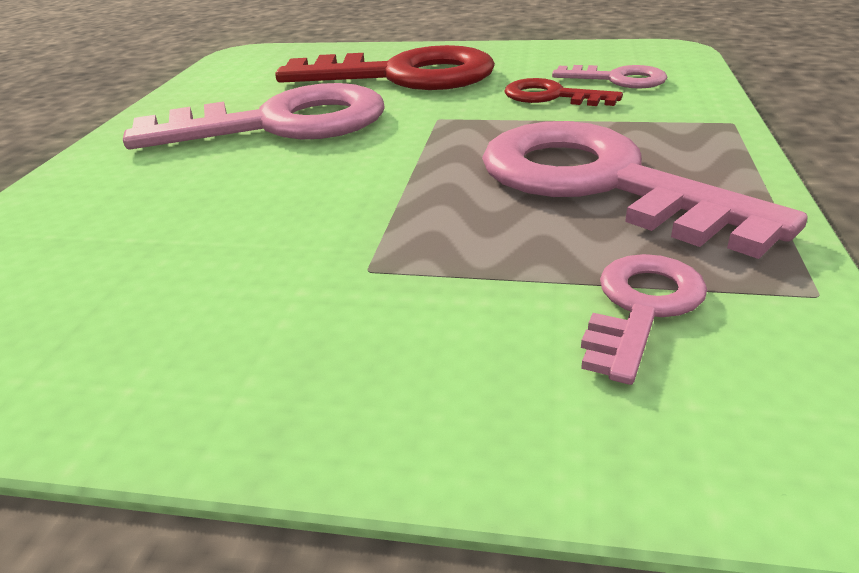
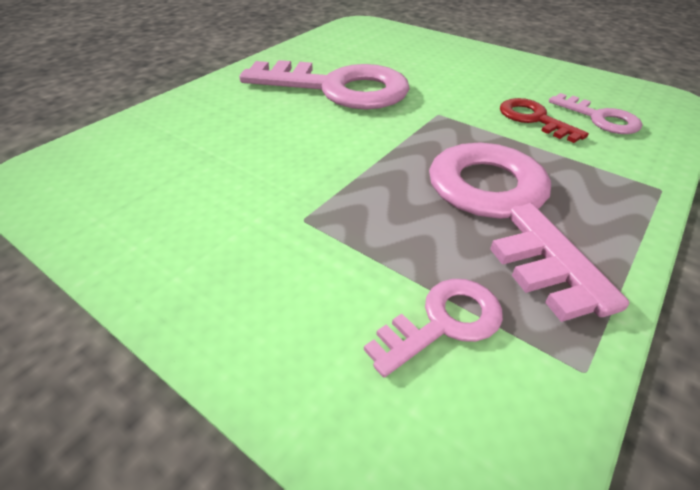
camera: 25 degrees right, 10 degrees up
(404, 76) = (444, 70): red key -> none

